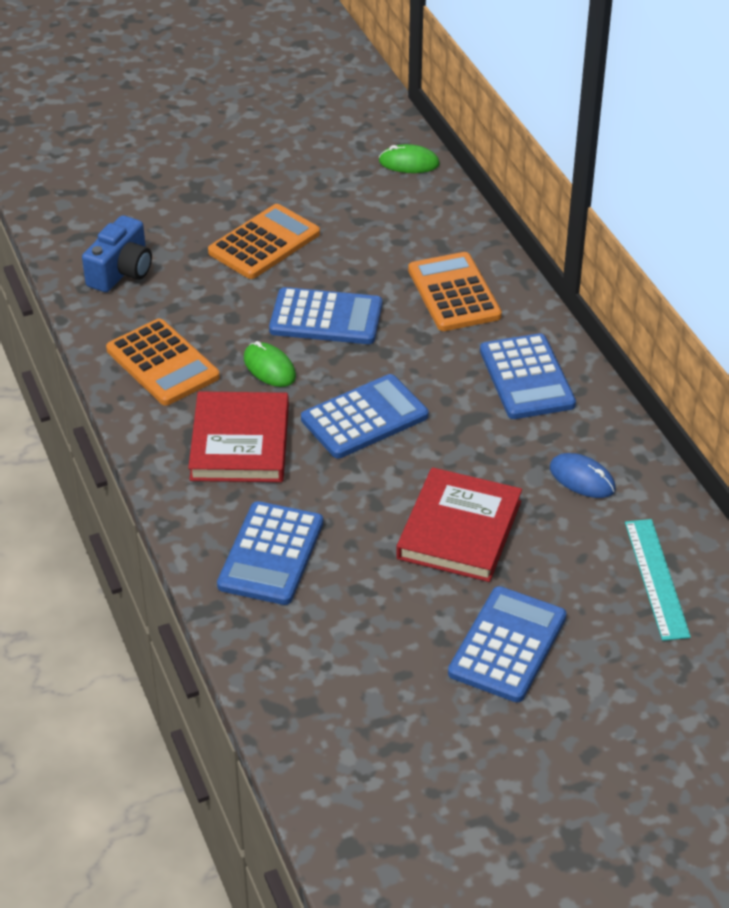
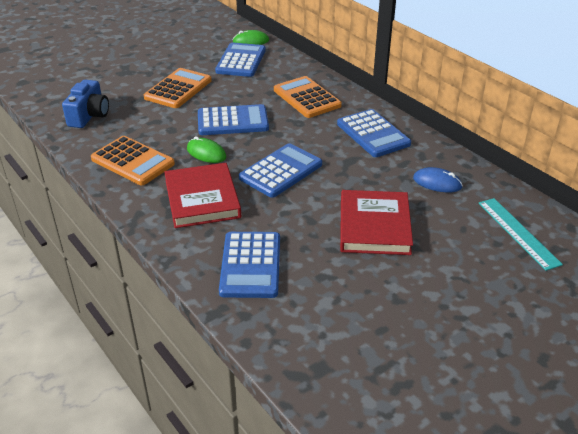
camera: 15 degrees left, 5 degrees down
(507, 645) = (445, 294): blue calculator -> blue calculator (241, 61)

